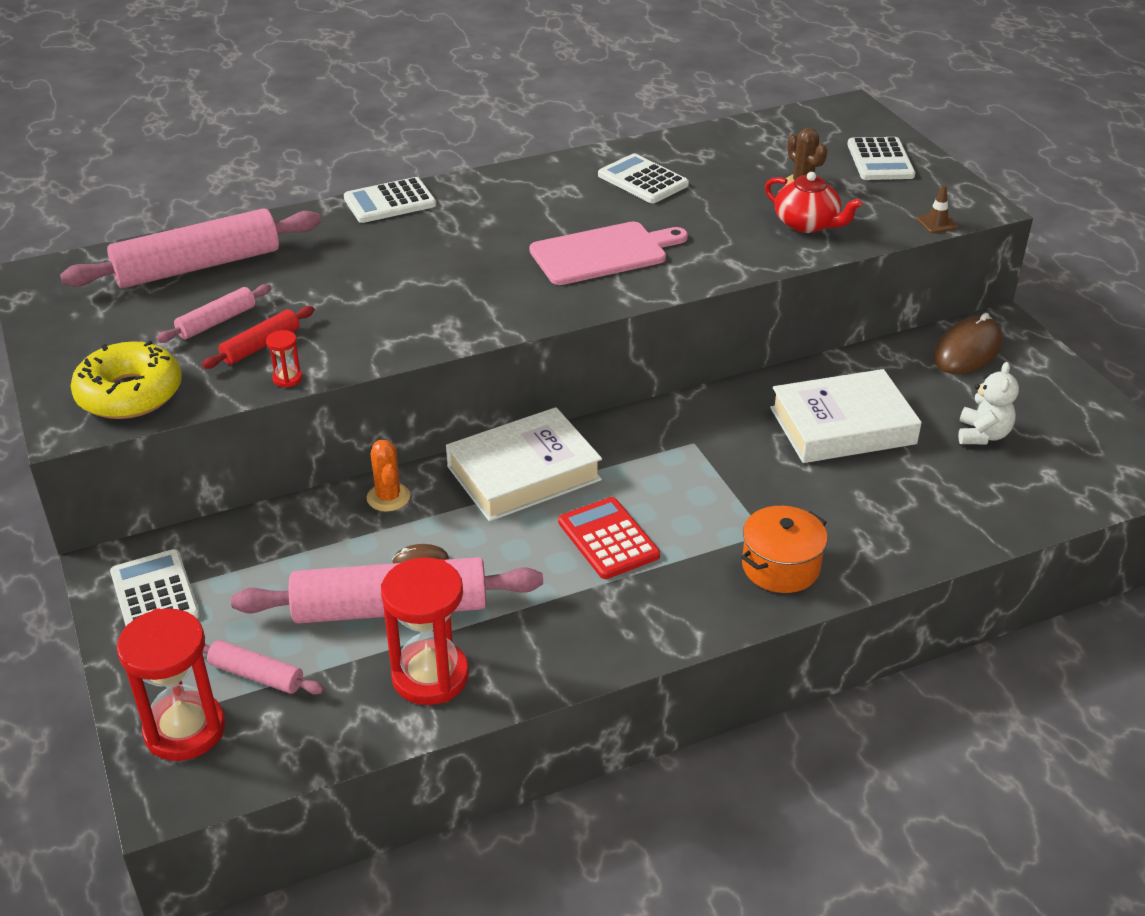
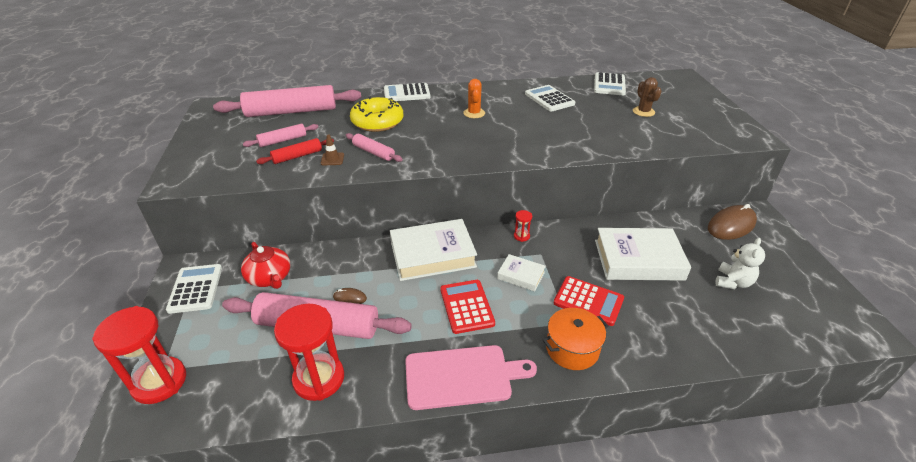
camera: 15 degrees right, 0 degrees up
(130, 394) = (213, 171): yellow donut -> yellow donut (377, 122)
(256, 675) = (220, 354): pink rolling pin -> pink rolling pin (373, 152)
(287, 378) = (300, 176): red hourglass -> red hourglass (521, 236)
(388, 497) = (350, 255): orange cactus -> orange cactus (474, 113)
(603, 253) = (511, 134): pink cutting board -> pink cutting board (462, 376)
(674, 480) = (521, 275): none -> white book
(785, 498) = (588, 301): none -> red calculator
(807, 224) = (640, 133): red teapot -> red teapot (270, 278)
(880, 160) = (695, 105): white calculator -> white calculator (609, 85)
(937, 223) = (724, 143): brown traffic cone -> brown traffic cone (332, 159)

